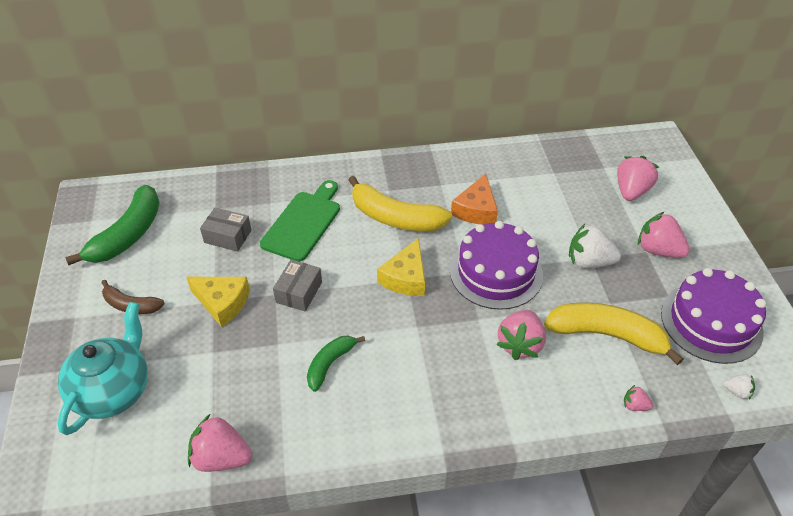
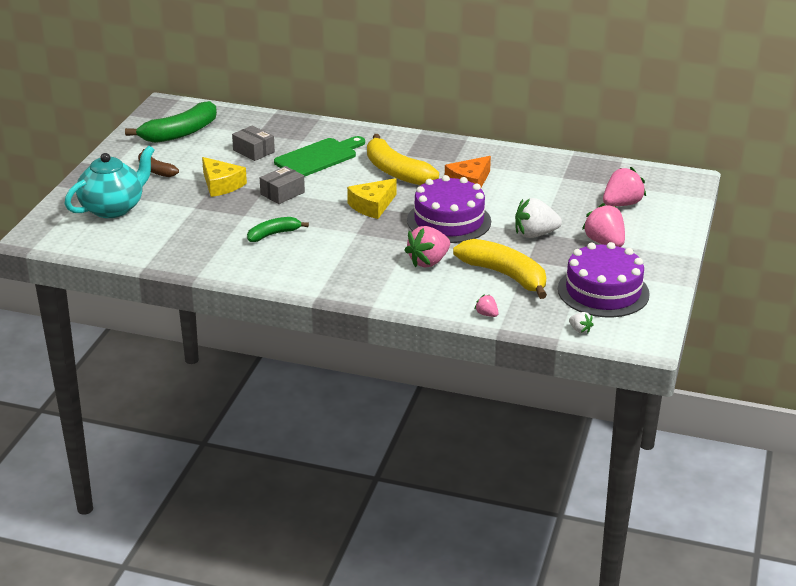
camera: 25 degrees right, 15 degrees down
(221, 458) = (161, 257): pink strawberry -> none
(589, 262) = (535, 234): white strawberry -> white strawberry turned 45 degrees counterclockwise

